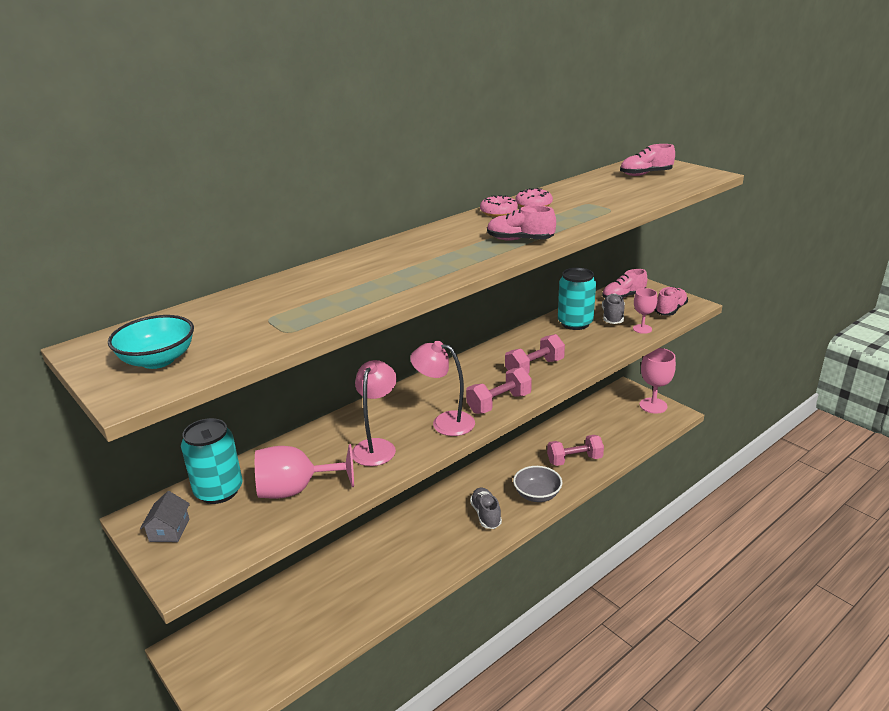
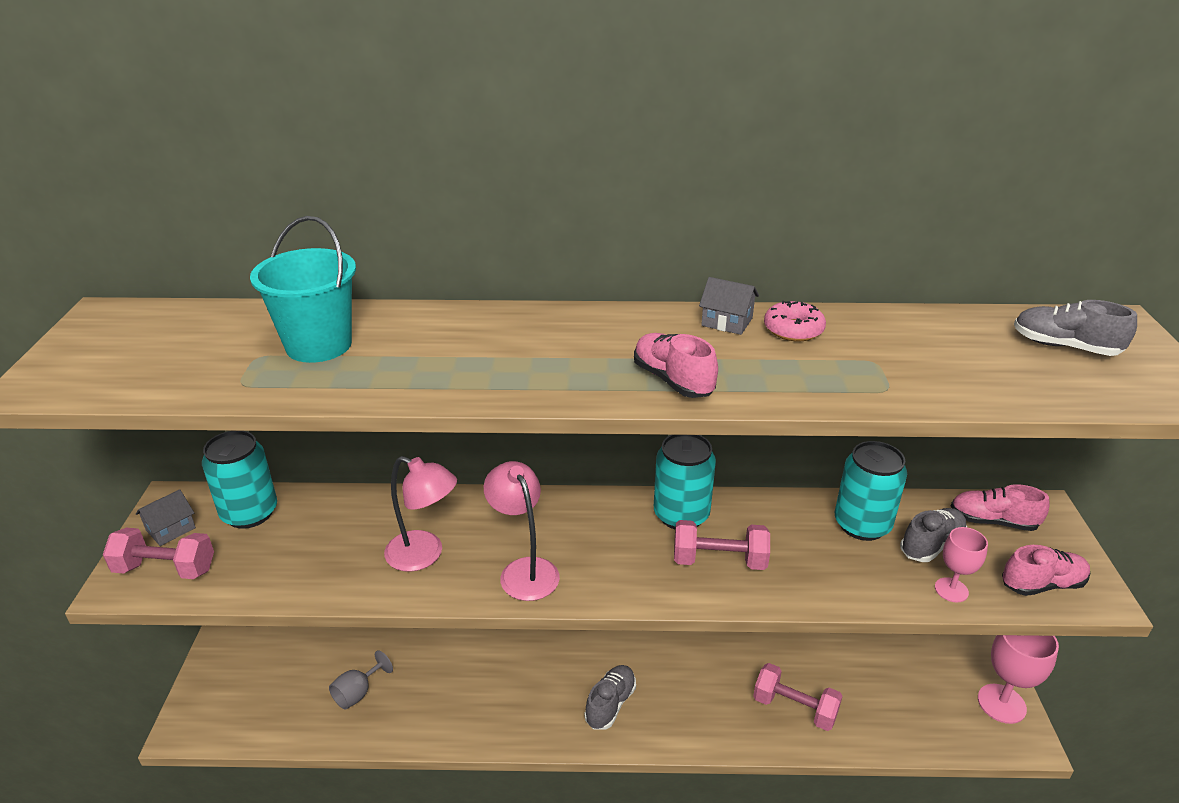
camera: 40 degrees right, 5 degrees up
(158, 360) = (111, 358): turquoise bowl -> none
(296, 299) = (319, 345): none -> turquoise bucket
(296, 490) = (299, 556): pink goblet -> none
(327, 607) = (358, 693): none -> grey goblet
(376, 446) = (424, 555): pink lamp -> pink lamp turned 60 degrees clockwise
(489, 359) = (681, 515): none -> turquoise can
(498, 212) = (727, 322): pink donut -> grey house
(499, 403) = (612, 584): pink dumbbell -> pink dumbbell (165, 569)
(537, 495) = (695, 722): grey bowl -> none
(645, 174) = (1064, 347): pink shoe -> grey shoe

